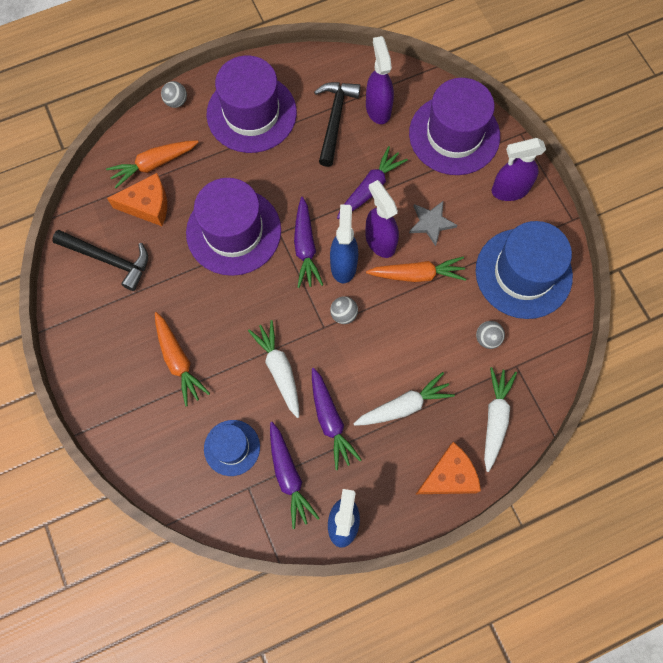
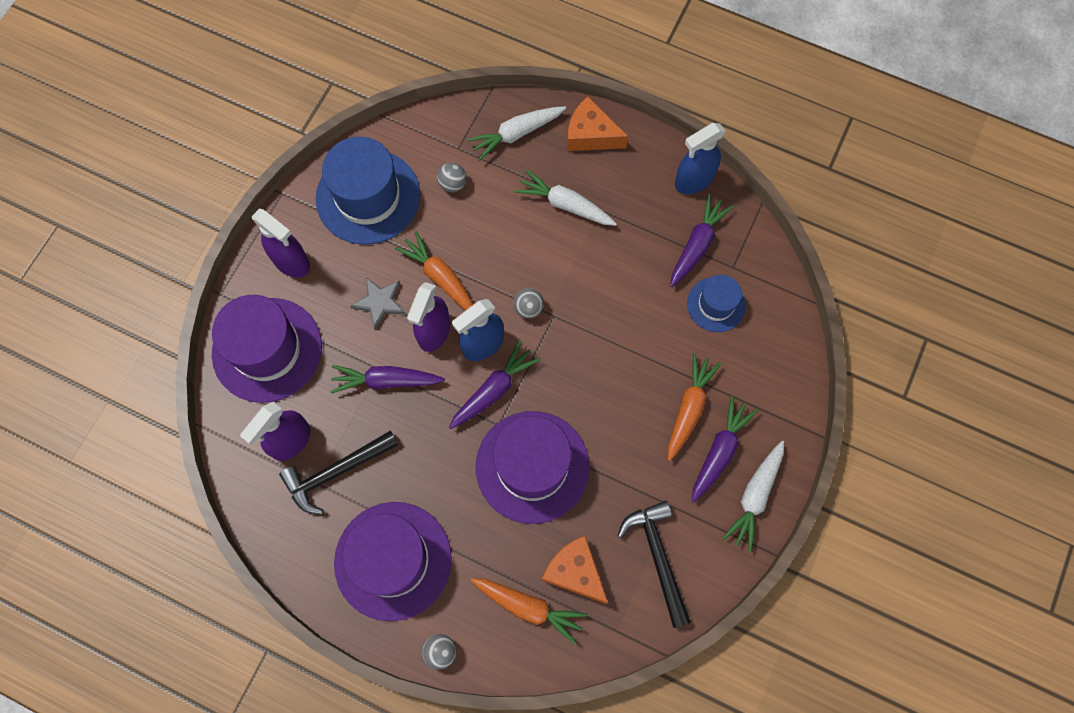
camera: 130 degrees left, 0 degrees up
(279, 369) = (621, 321): white carrot -> white carrot (755, 496)
(330, 421) = (627, 249): purple carrot -> purple carrot (719, 451)

